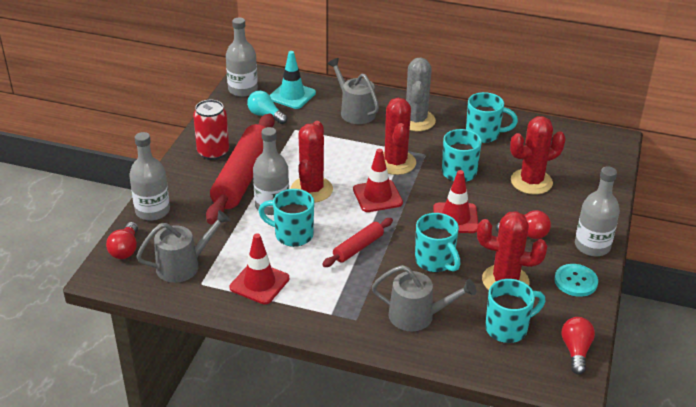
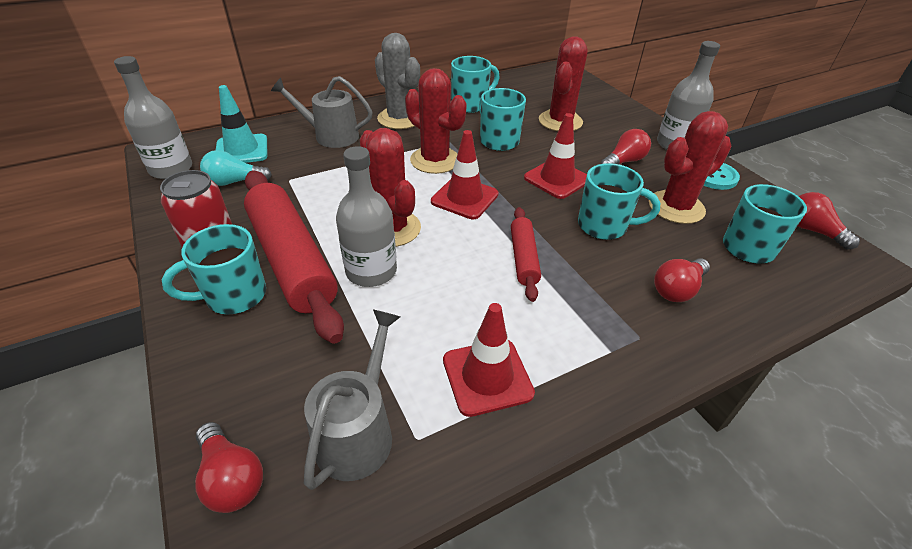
camera: 45 degrees left, 5 degrees up
(152, 211) = (211, 382): grey bottle -> none
(292, 235) = (440, 289): turquoise mug -> turquoise mug (234, 296)
(417, 316) = (677, 289): grey watering can -> red light bulb

